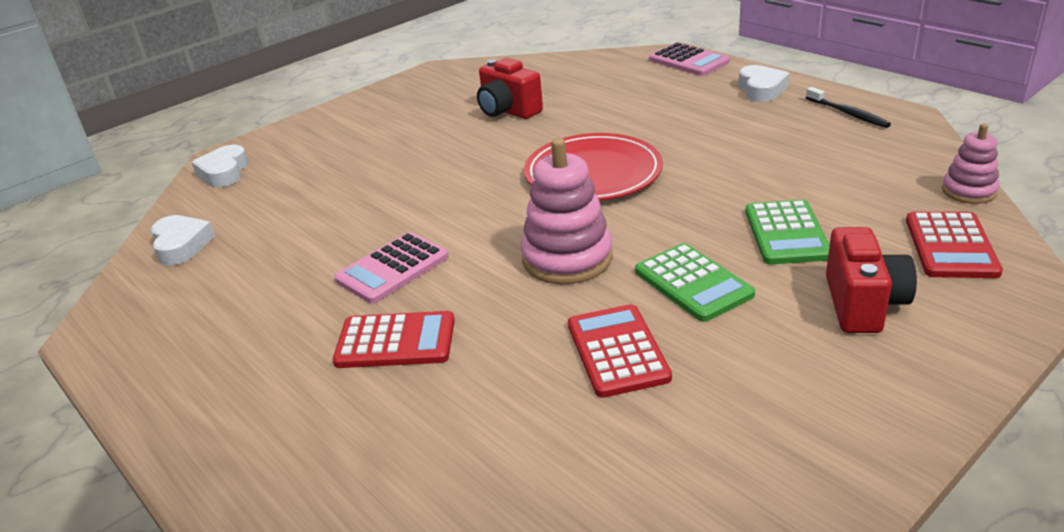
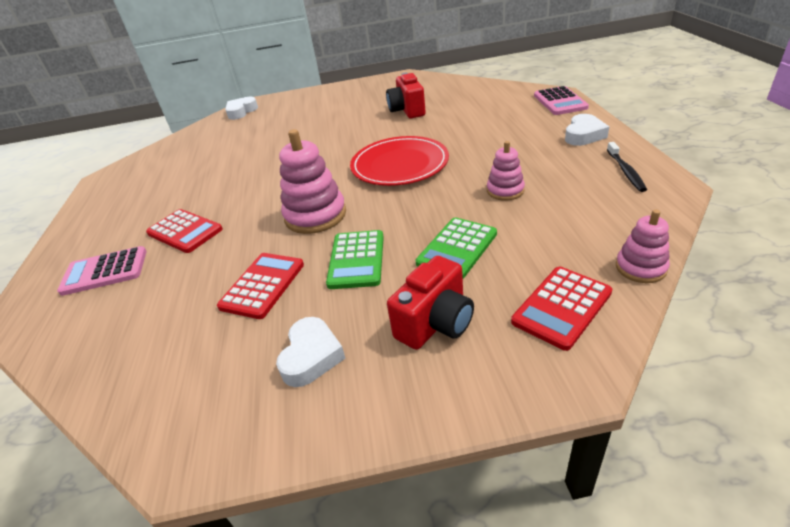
camera: 35 degrees right, 5 degrees up
(181, 245) = (180, 145): white heart -> white heart (311, 356)
(392, 269) = (235, 189): pink calculator -> pink calculator (105, 271)
(756, 164) = (505, 190): none -> pink stacking toy

